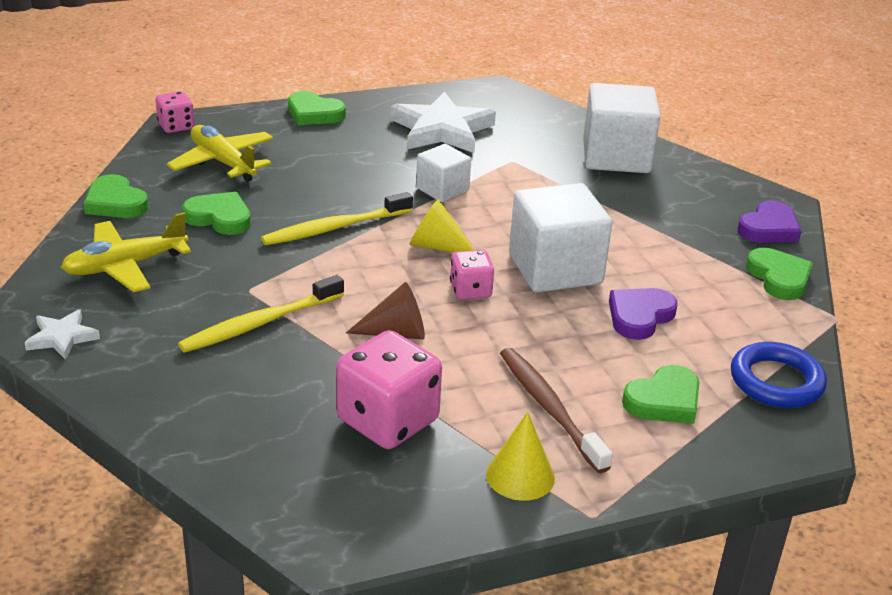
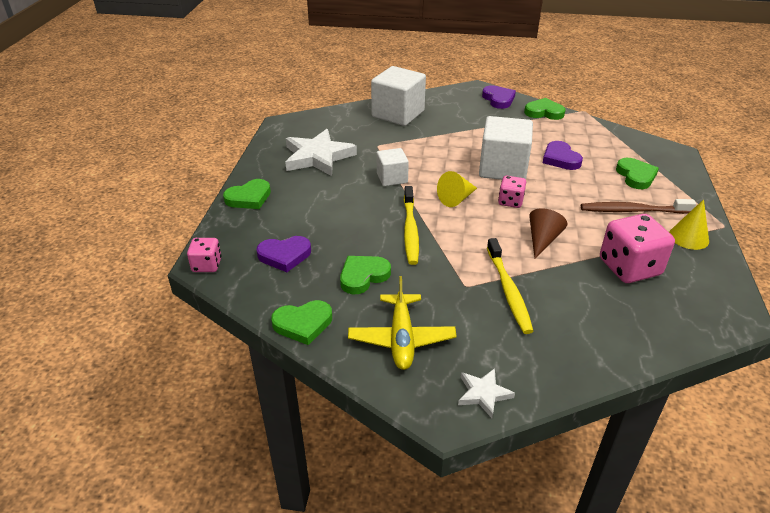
camera: 60 degrees left, 5 degrees up
(223, 162) = (284, 255): yellow plane -> purple heart
(776, 381) = (629, 143): blue ring -> none

